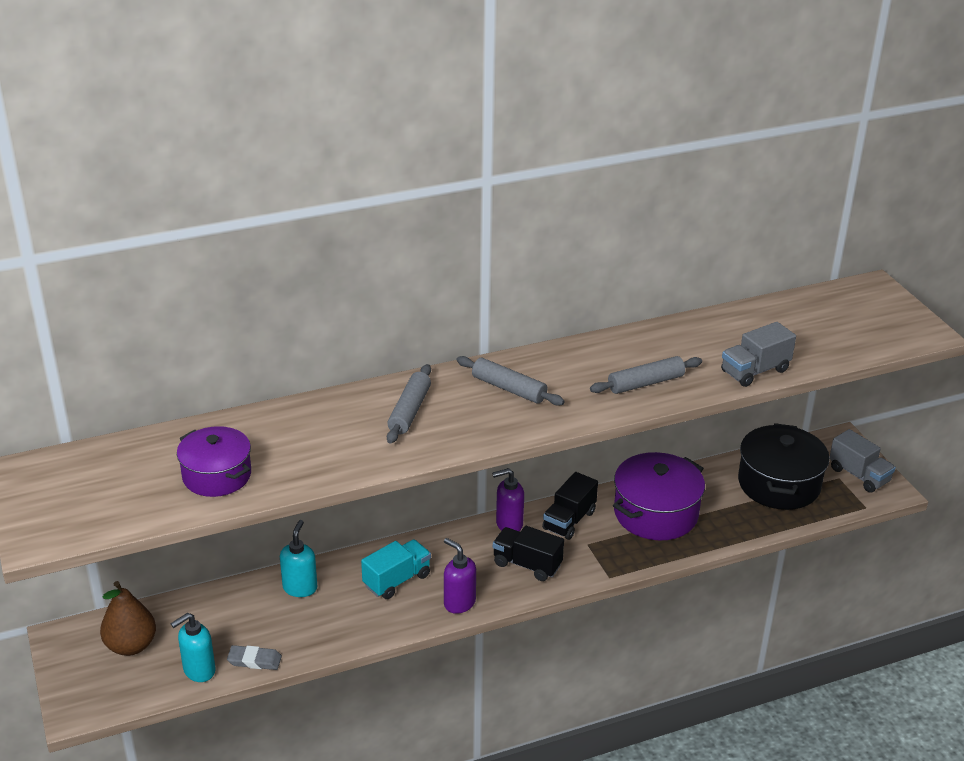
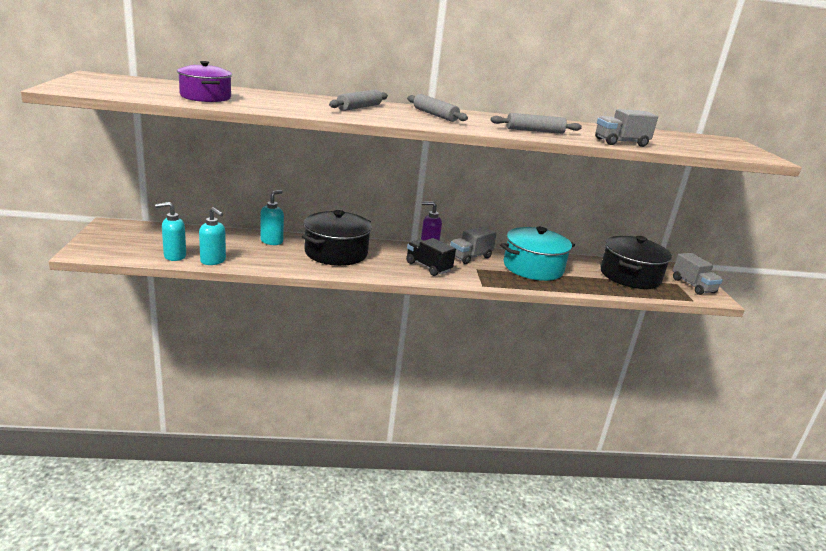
camera: 15 degrees right, 10 degrees down
(131, 645) = (145, 237): brown pear -> none
(254, 660) = (213, 261): grey eraser -> turquoise soap dispenser
(397, 580) = (336, 253): turquoise truck -> black pot
(459, 603) = (369, 271): purple soap dispenser -> none
(569, 520) = (470, 257): black truck -> grey truck
(655, 513) = (533, 268): purple pot -> turquoise pot

